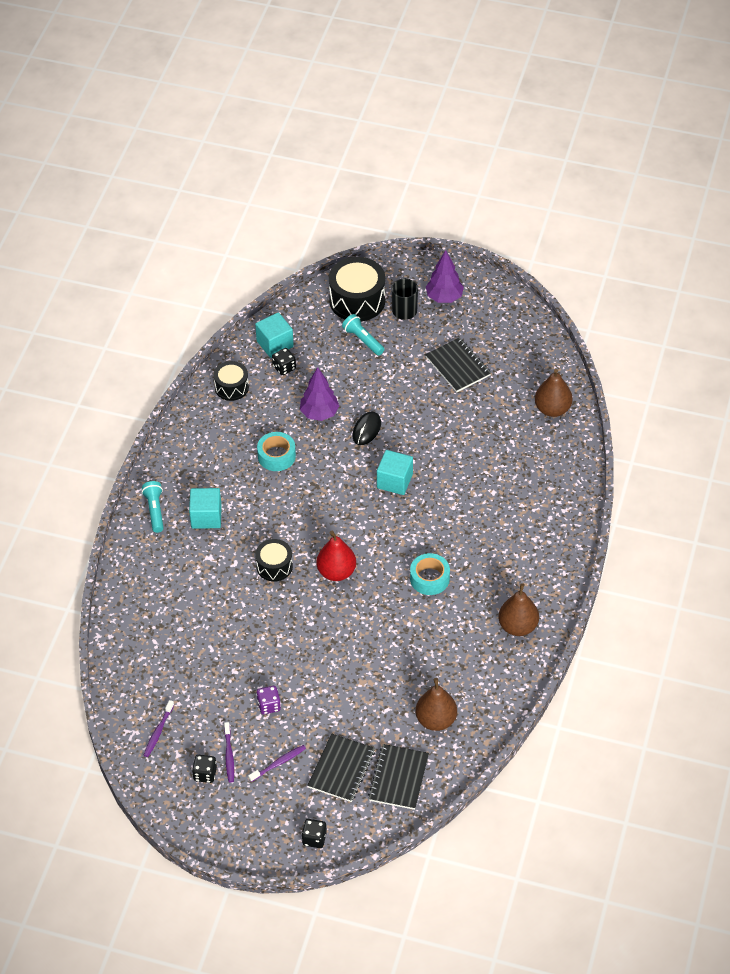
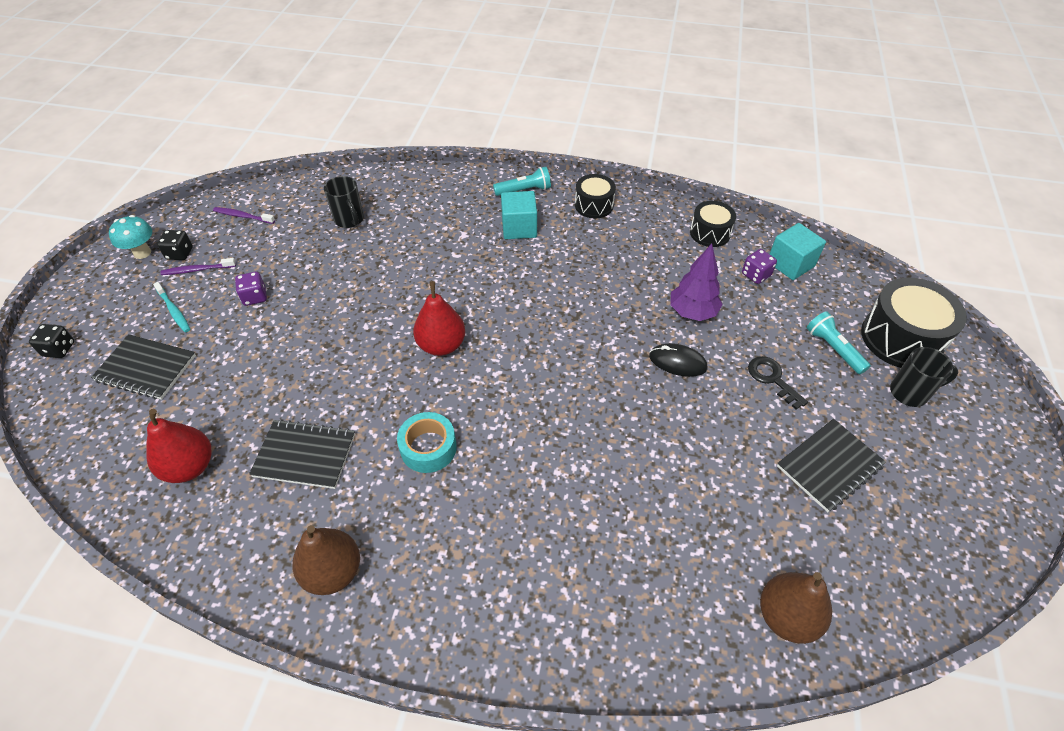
camera: 85 degrees right, 0 degrees up
(176, 644) = (349, 220): none -> black mug
(200, 805) = (142, 253): none -> turquoise mushroom
(274, 566) = (450, 288): black drum -> black drum (594, 205)
(276, 456) = (615, 278): turquoise tape -> none
(278, 763) = (174, 310): purple toothbrush -> turquoise toothbrush
(284, 367) = (755, 275): black dice -> purple dice
(363, 340) = (833, 349): turquoise flashlight -> turquoise flashlight turned 75 degrees counterclockwise
(386, 379) = (772, 379): none -> black key
(394, 481) = (595, 398): turquoise cube -> none
(398, 778) = (112, 428): black notebook -> black notebook (305, 455)
(436, 720) = (190, 467): brown pear -> red pear
(444, 297) = (960, 441): purple tree -> none

